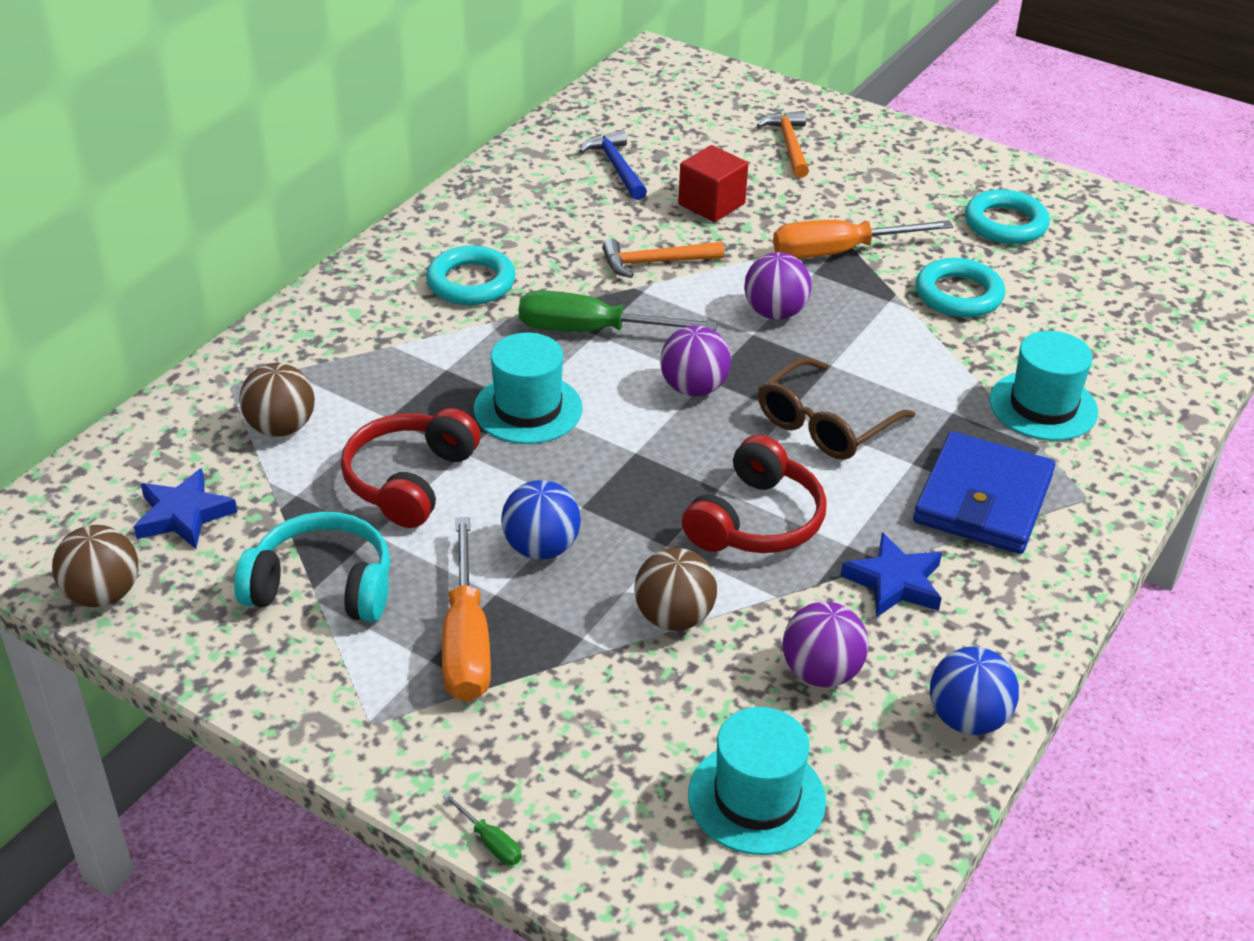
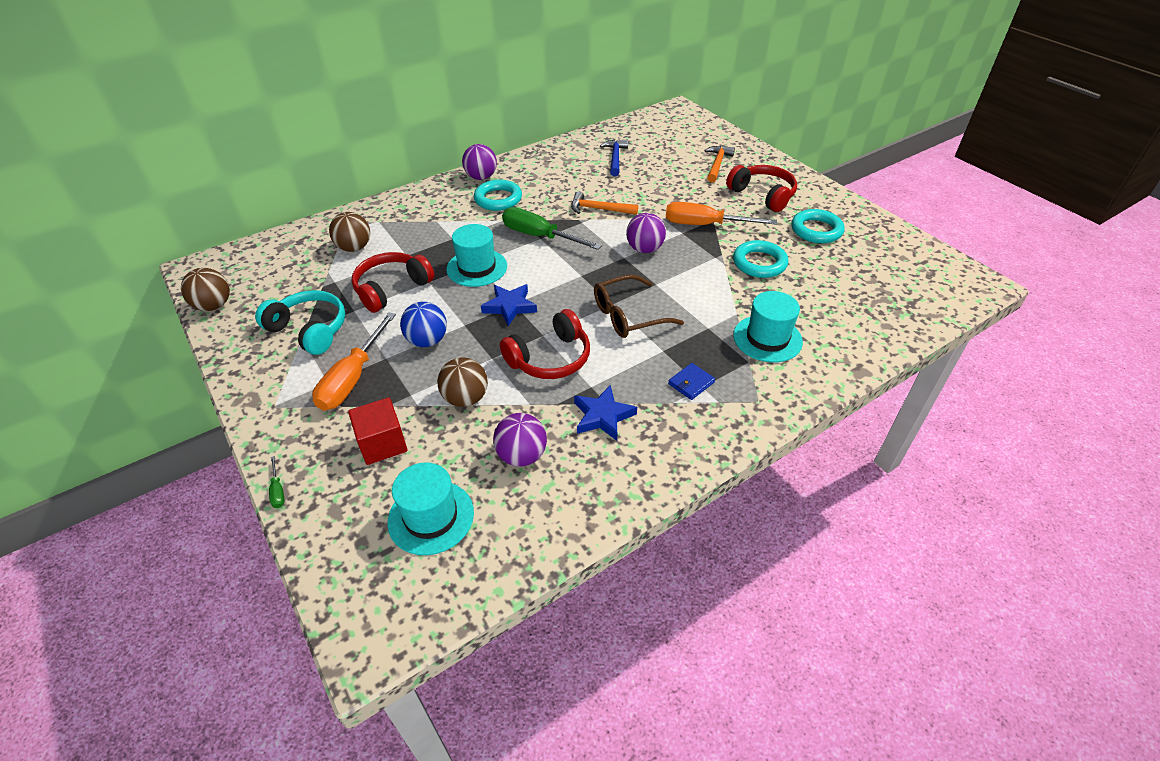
camera: 25 degrees right, 5 degrees up
(183, 515) = (278, 278): blue star -> blue star (510, 307)
(693, 388) = (570, 278): purple ball -> purple ball (481, 177)
(711, 204) = (651, 186): red cube -> red cube (382, 444)
(892, 183) = (762, 195): none -> red headphones
(967, 719) = (586, 512): blue ball -> none
(983, 499) = (691, 383): blue wallet -> blue wallet, size x0.44

